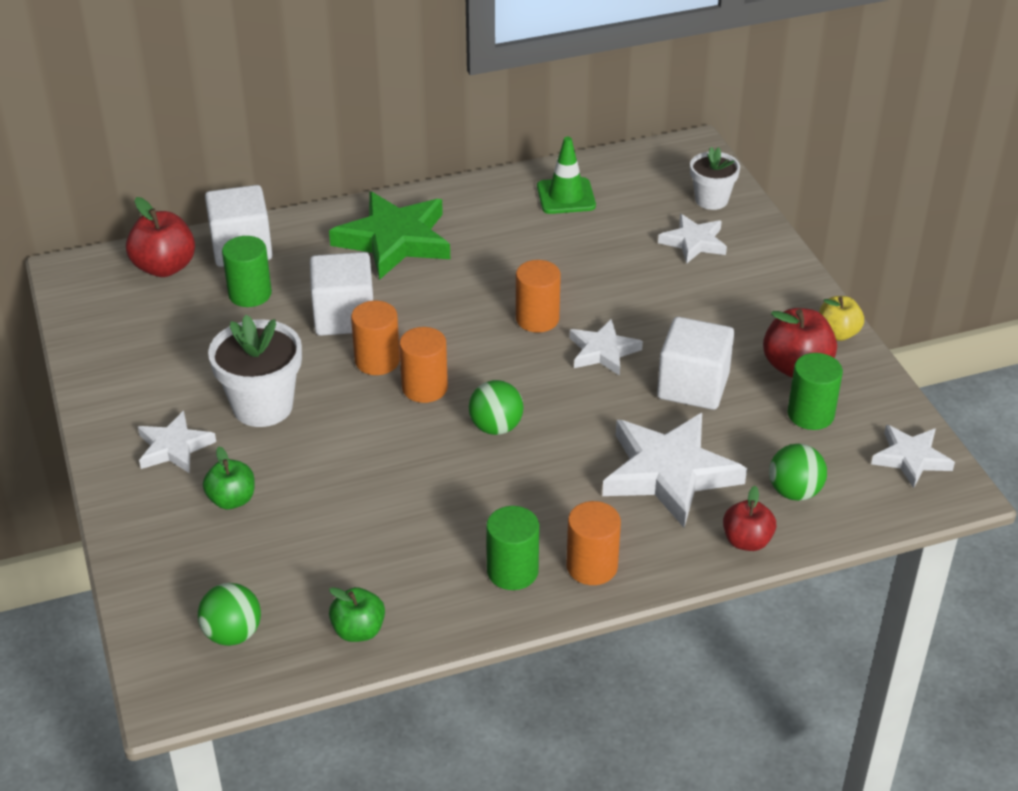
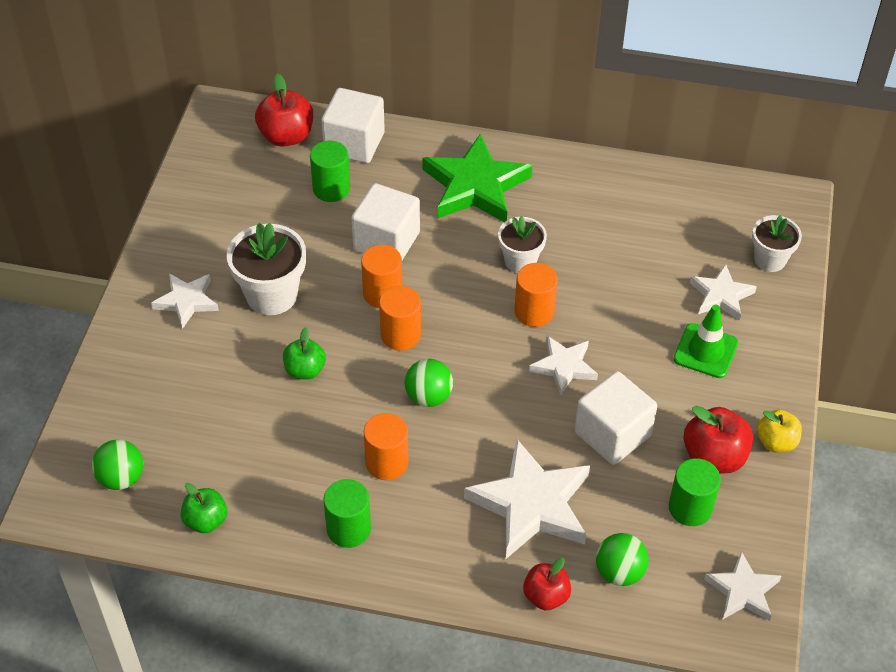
camera: 30 degrees right, 10 degrees up
(232, 500) = (195, 366): green apple -> green apple (305, 370)
(489, 284) = (520, 261): none -> white flower pot
(566, 196) = (646, 202): green traffic cone -> green traffic cone (705, 351)
(592, 566) = (410, 556): orange cylinder -> orange cylinder (387, 462)

